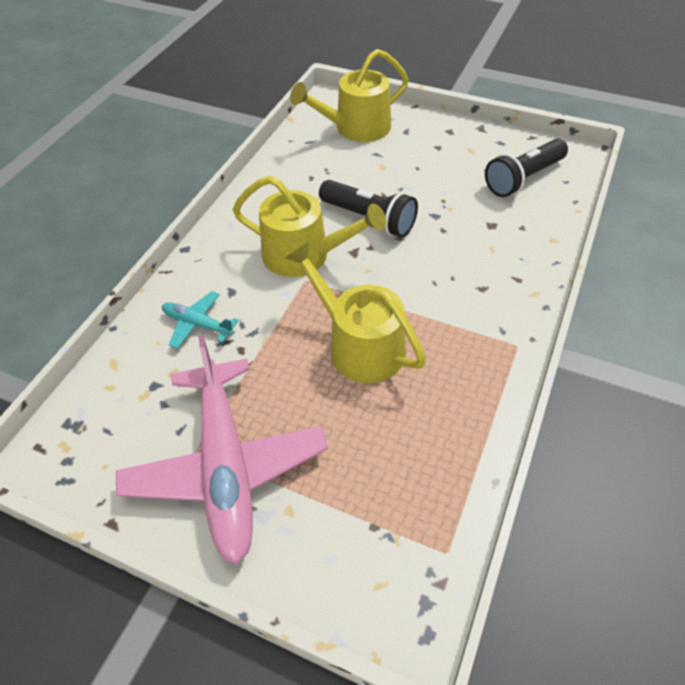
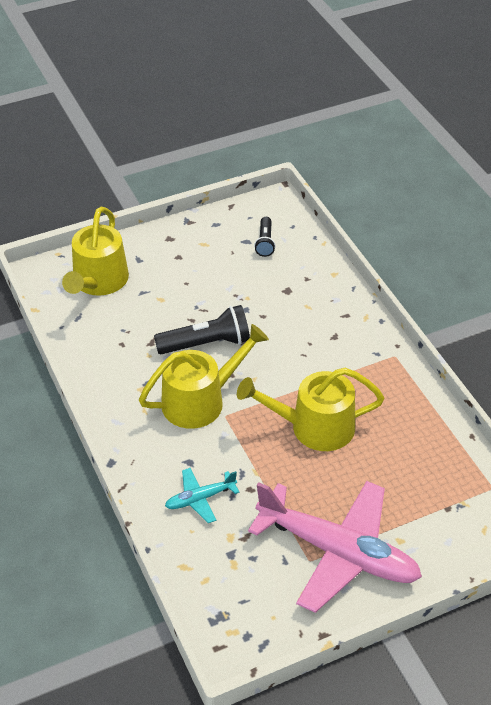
camera: 50 degrees left, 5 degrees down
(523, 179) = (265, 242): black flashlight -> black flashlight, size x0.57

